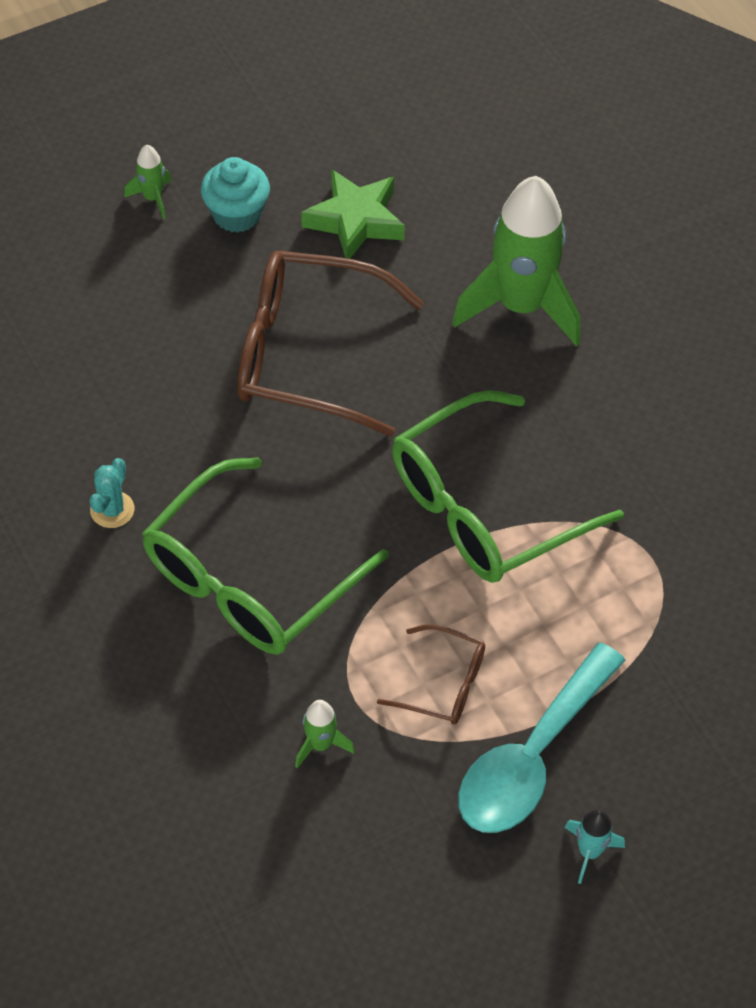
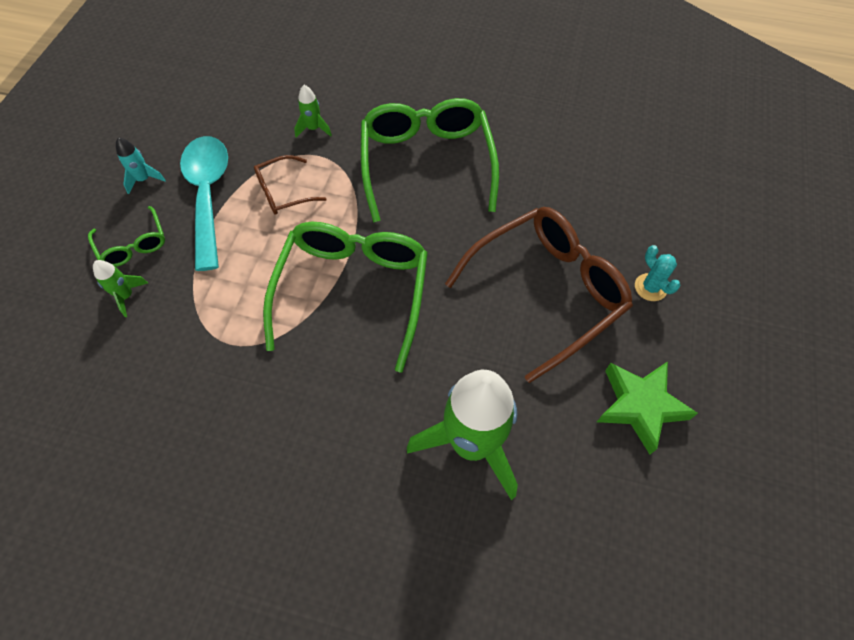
camera: 135 degrees right, 5 degrees up
(112, 510) = (525, 141): turquoise cactus -> turquoise cactus (650, 287)
(153, 198) = (755, 306): green rocket -> green rocket (126, 296)
(237, 214) = (702, 341): turquoise cupcake -> none
(668, 762) = (133, 245): none -> green glasses

